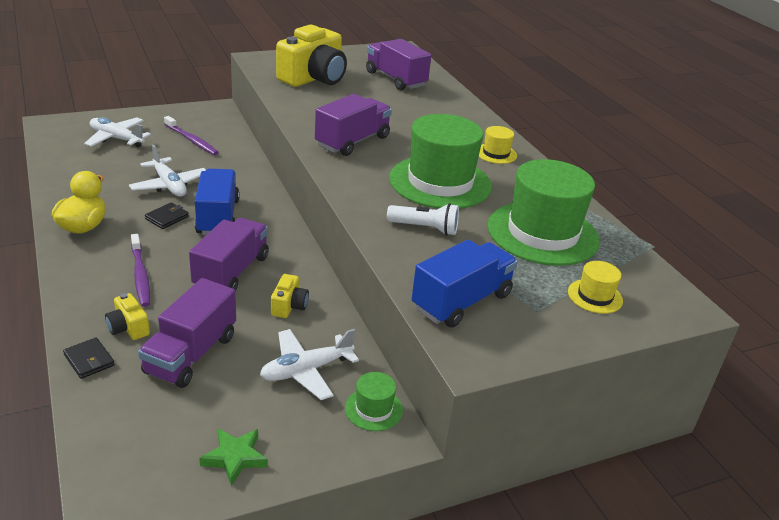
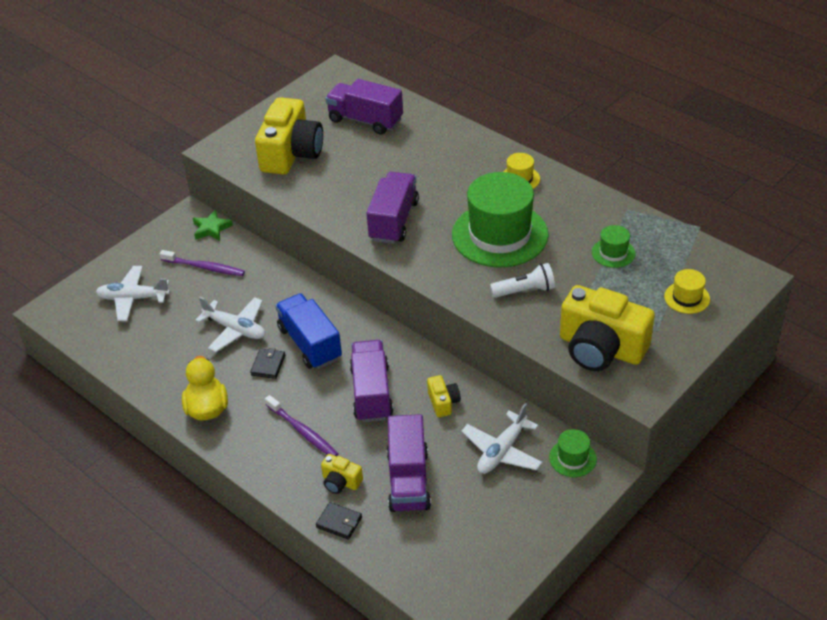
camera: 20 degrees left, 10 degrees up
(235, 458) = (510, 541): green star -> green star (211, 228)
(461, 302) = (601, 348): blue truck -> yellow camera
(542, 233) = (613, 253): green hat -> green hat, size x0.44

